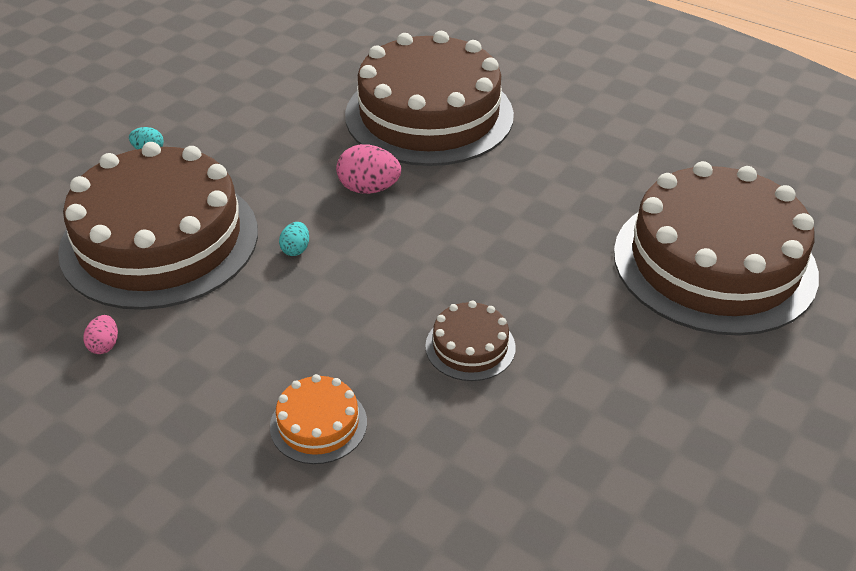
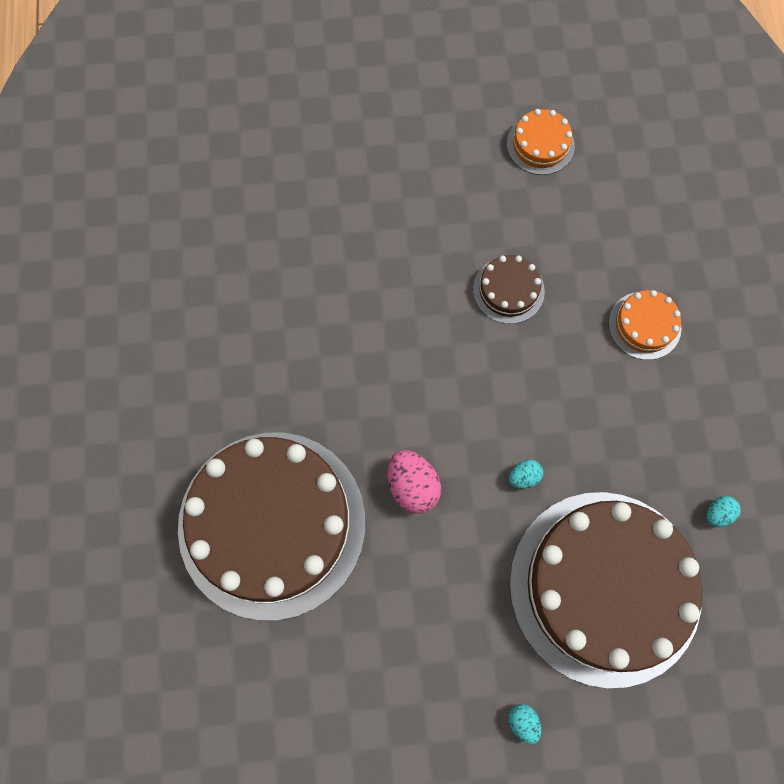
camera: 130 degrees left, 30 degrees up
(104, 345) = (718, 513): pink egg -> turquoise egg
(622, 492) = (540, 144): none -> orange cake
(714, 262) = (298, 200): brown cake -> none

